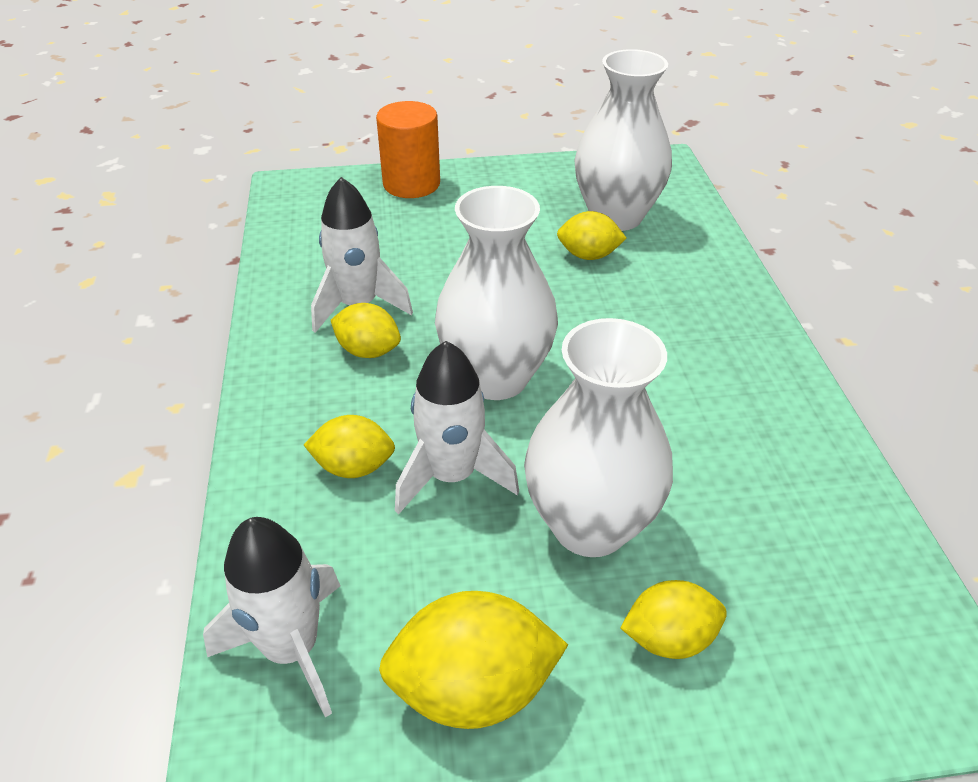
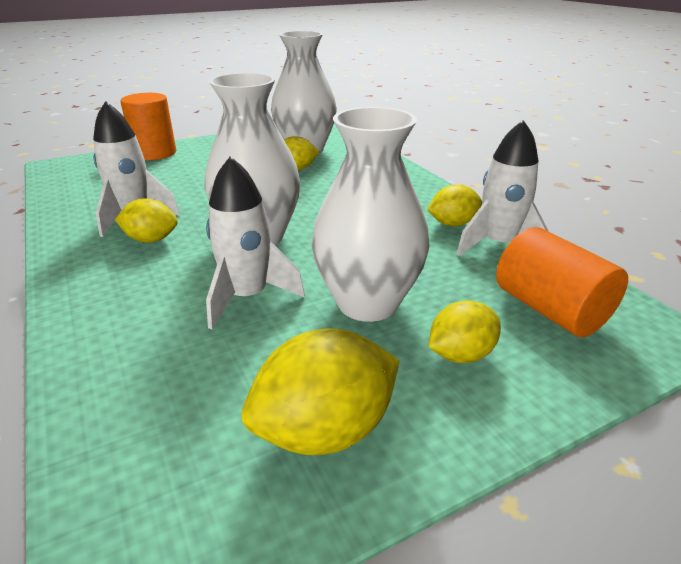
camera: 20 degrees left, 10 degrees down
(291, 648) = (143, 447): white rocket -> white rocket (498, 245)
(354, 467) = (162, 308): yellow lemon -> yellow lemon (452, 224)
(823, 605) = (550, 310): none -> orange cylinder

